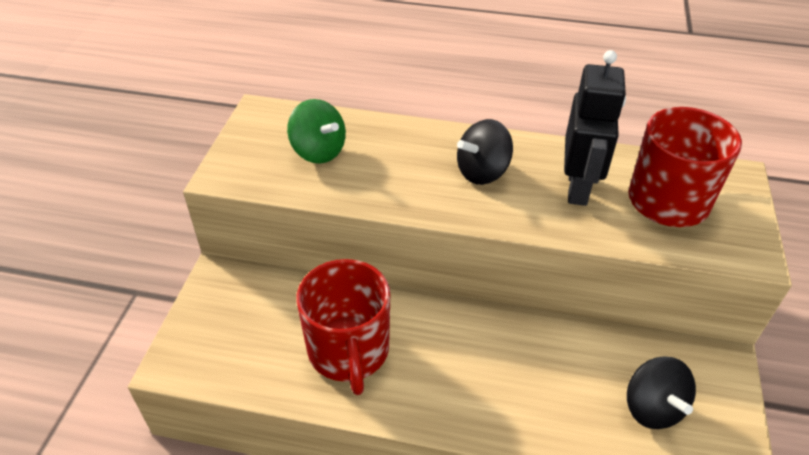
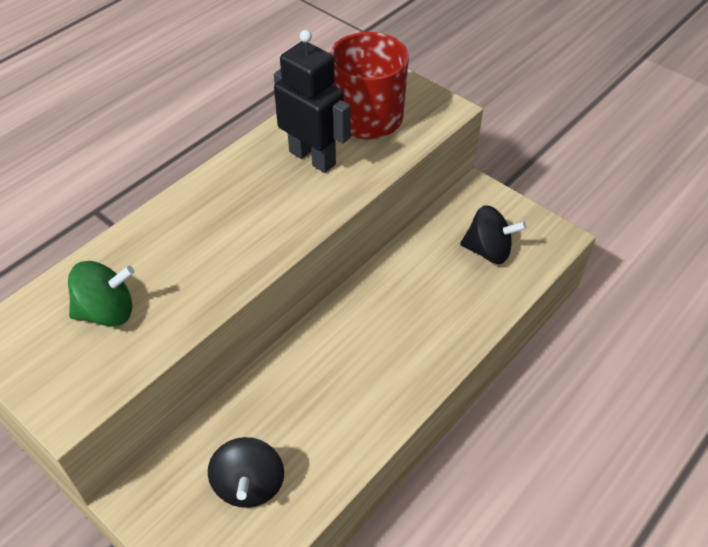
camera: 60 degrees left, 5 degrees up
(348, 351) = (311, 421): red mug -> none
(482, 172) = (244, 206): black spinning top -> black spinning top (249, 485)

